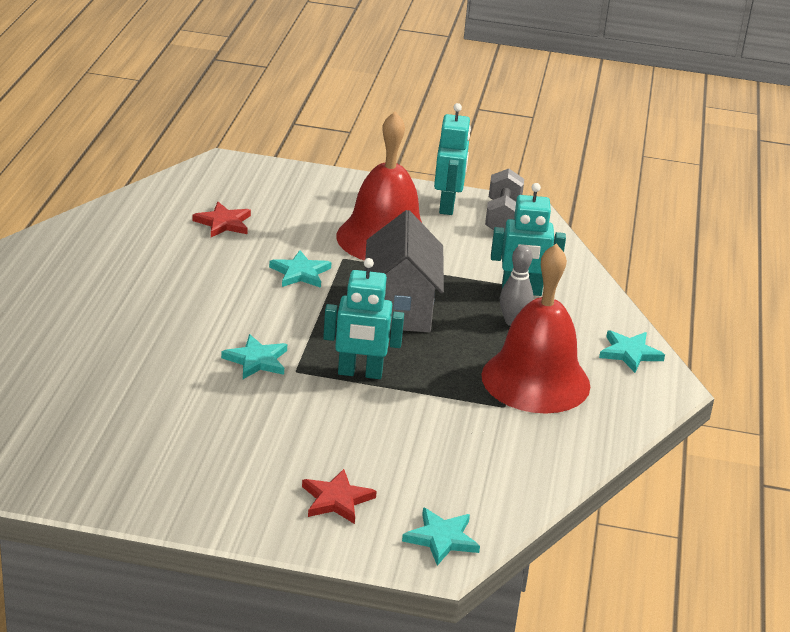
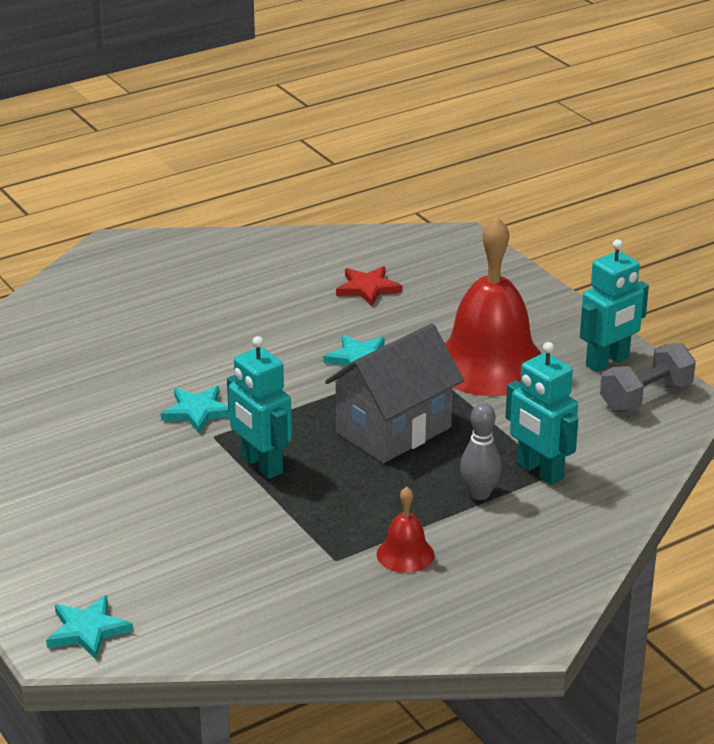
camera: 50 degrees right, 0 degrees up
(336, 500) = (65, 551): red star -> none
(535, 380) = (405, 554): red bell -> red bell, size x0.44
(630, 353) = (545, 581): turquoise star -> none

